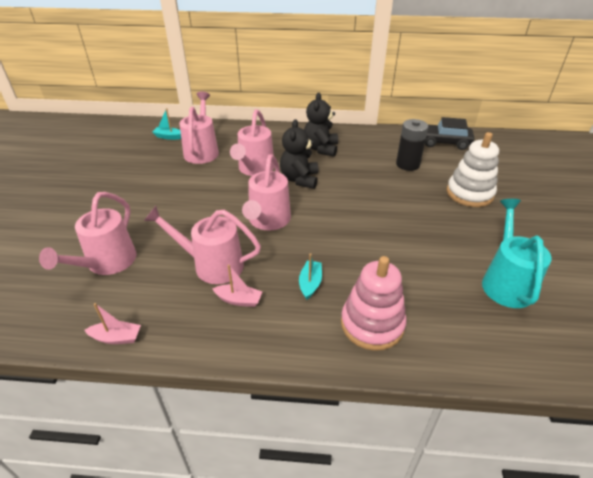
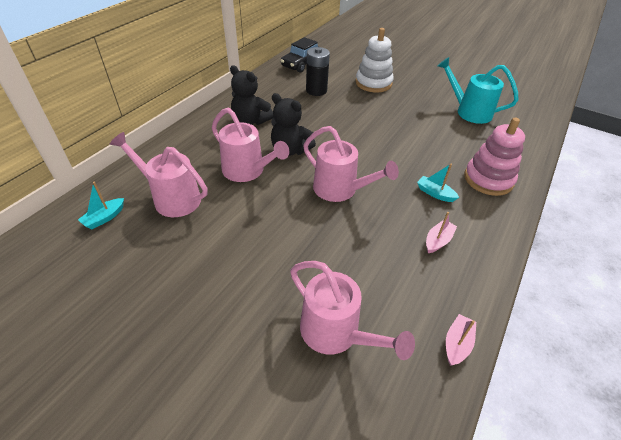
camera: 65 degrees left, 5 degrees up
(211, 265) = (383, 246): pink watering can -> none

